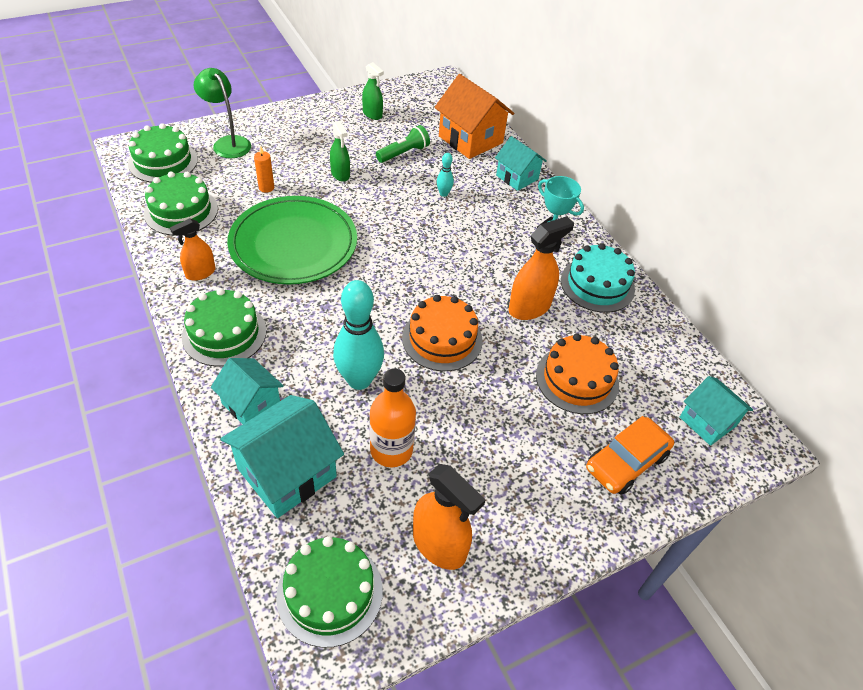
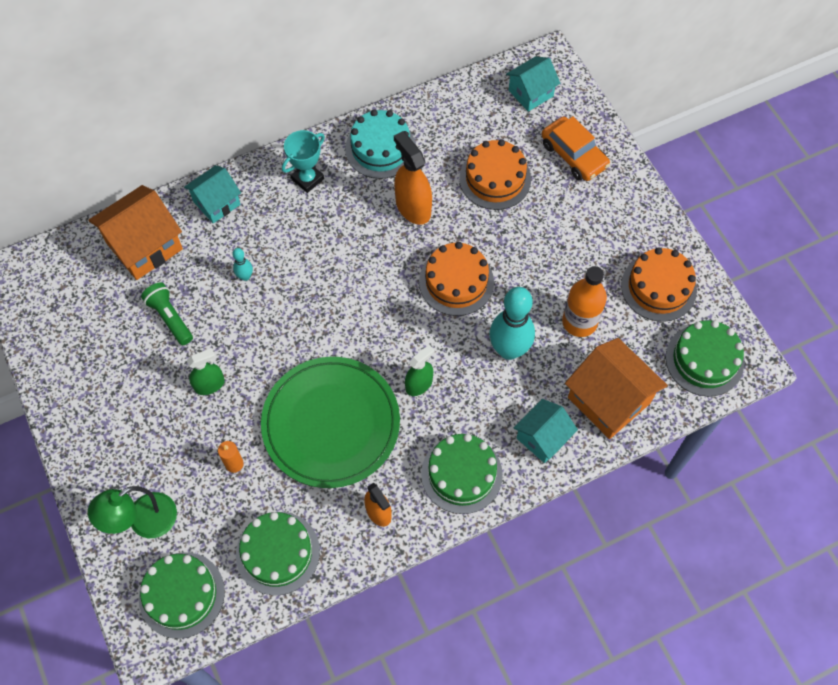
camera: 85 degrees left, 15 degrees up
(287, 472) = (609, 400): turquoise house -> orange house
(372, 114) = (86, 355): green spray bottle -> green spray bottle (419, 384)
(439, 545) = (658, 287): orange spray bottle -> orange cake

